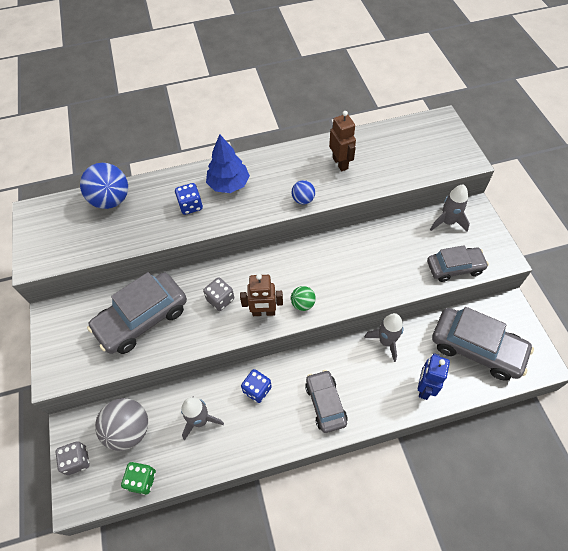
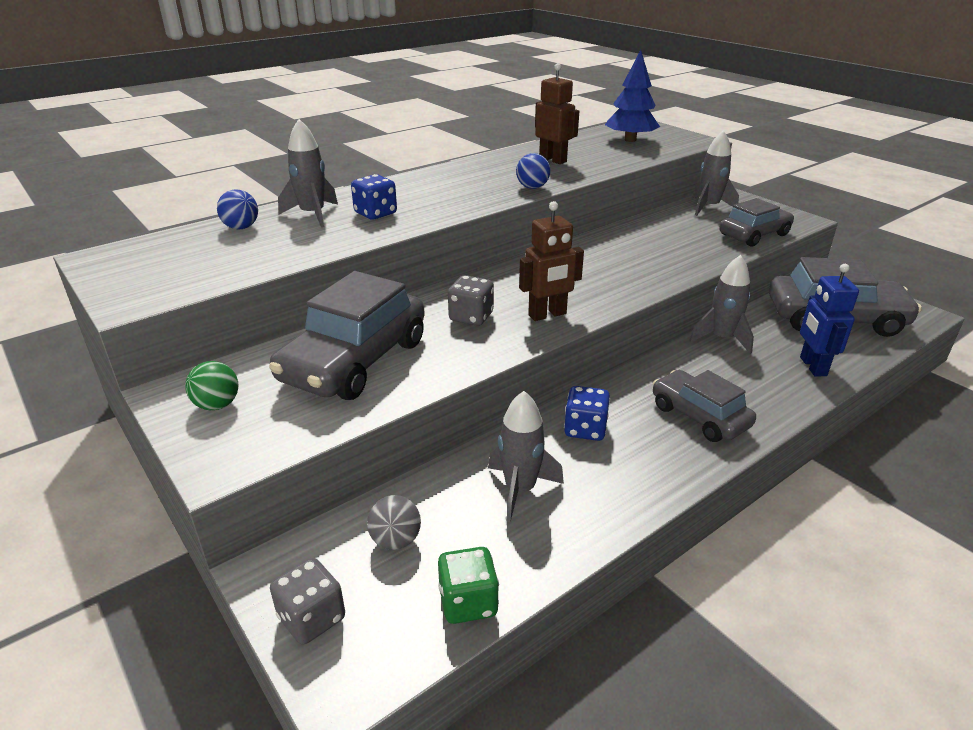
camera: 25 degrees left, 25 degrees down
(111, 200) = (241, 227): blue ball -> blue ball, size x0.53
(129, 430) = (396, 540): grey ball -> grey ball, size x0.53
(155, 196) = (313, 215): none -> grey rocket
(229, 184) = (417, 191): blue tree -> blue tree (630, 140)
(303, 304) = (596, 297): green ball -> green ball (217, 405)

